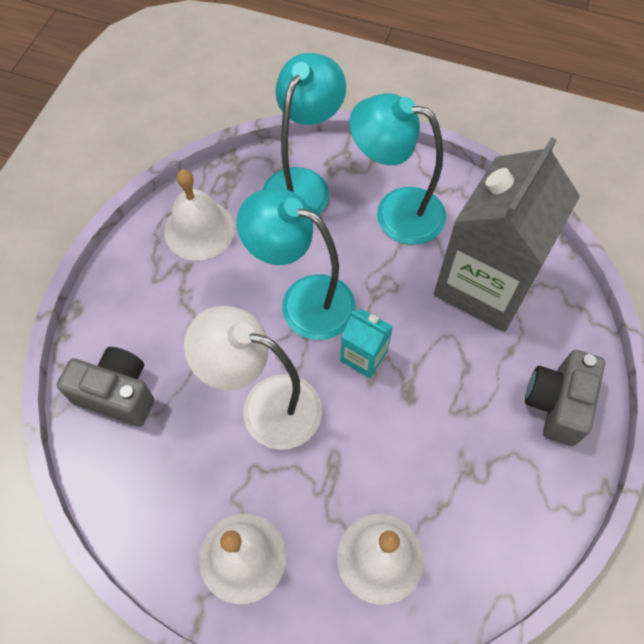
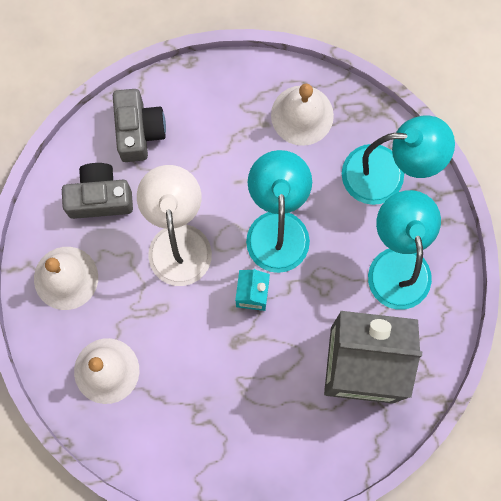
camera: 65 degrees right, 15 degrees up
(557, 404) = (281, 457): grey camera -> grey camera (100, 197)

